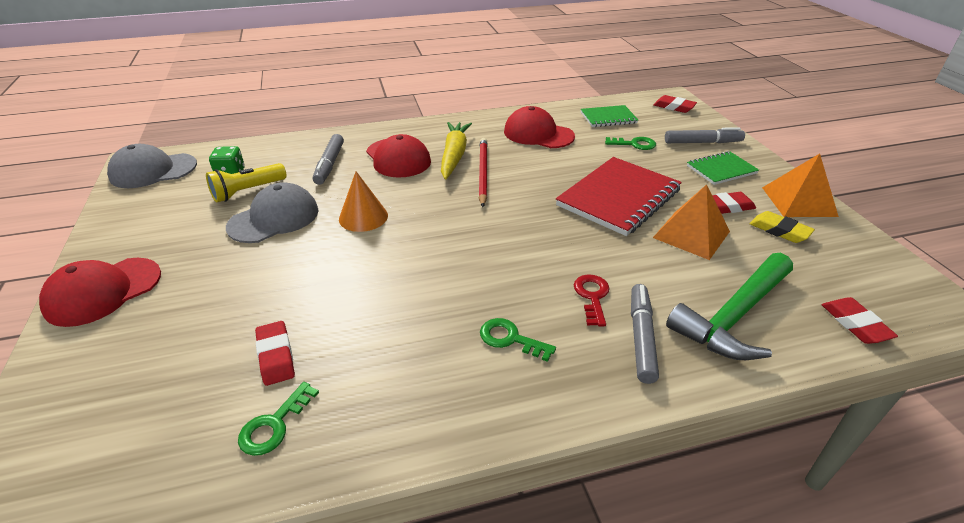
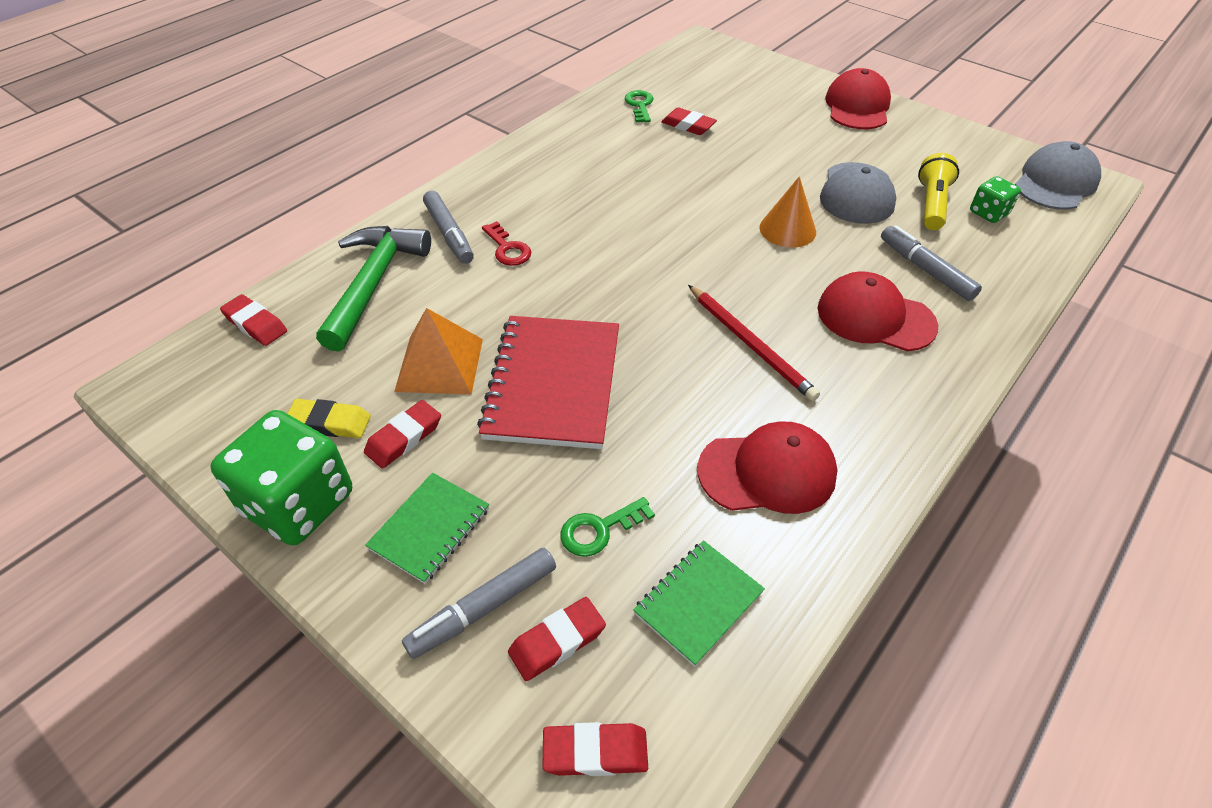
camera: 145 degrees right, 10 degrees up
(454, 156) = (819, 356): yellow carrot -> none
(510, 339) = (548, 193): green key -> none
(674, 127) = (557, 641): none -> red eraser
(799, 201) = (298, 503): orange pyramid -> green dice

